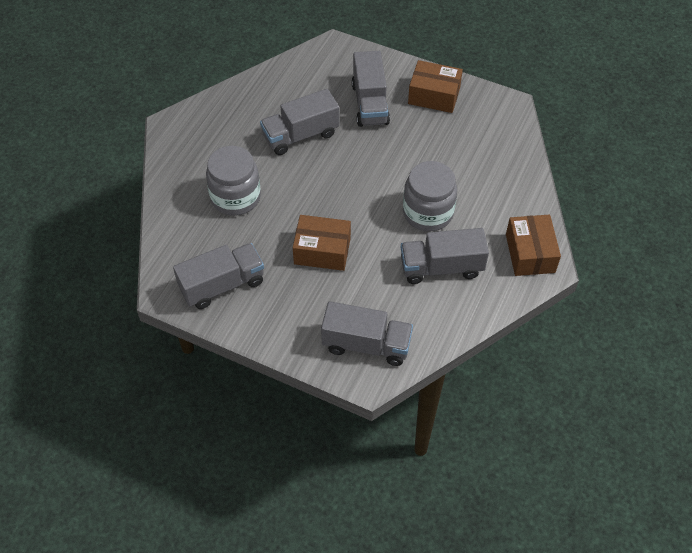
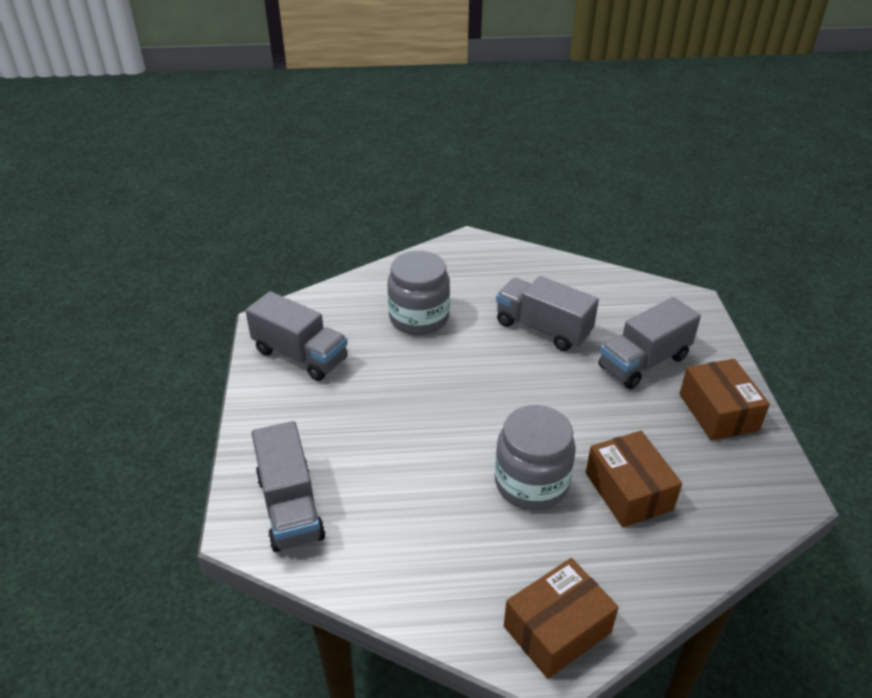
camera: 60 degrees right, 15 degrees down
(322, 251) = (399, 411): brown box -> brown box (628, 491)
(441, 267) = (456, 533): grey truck -> none

